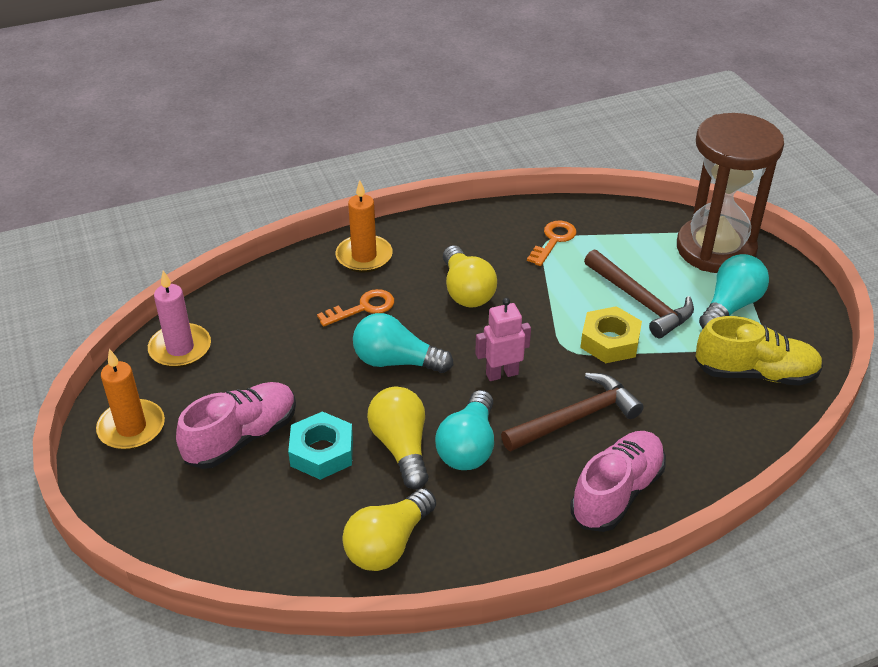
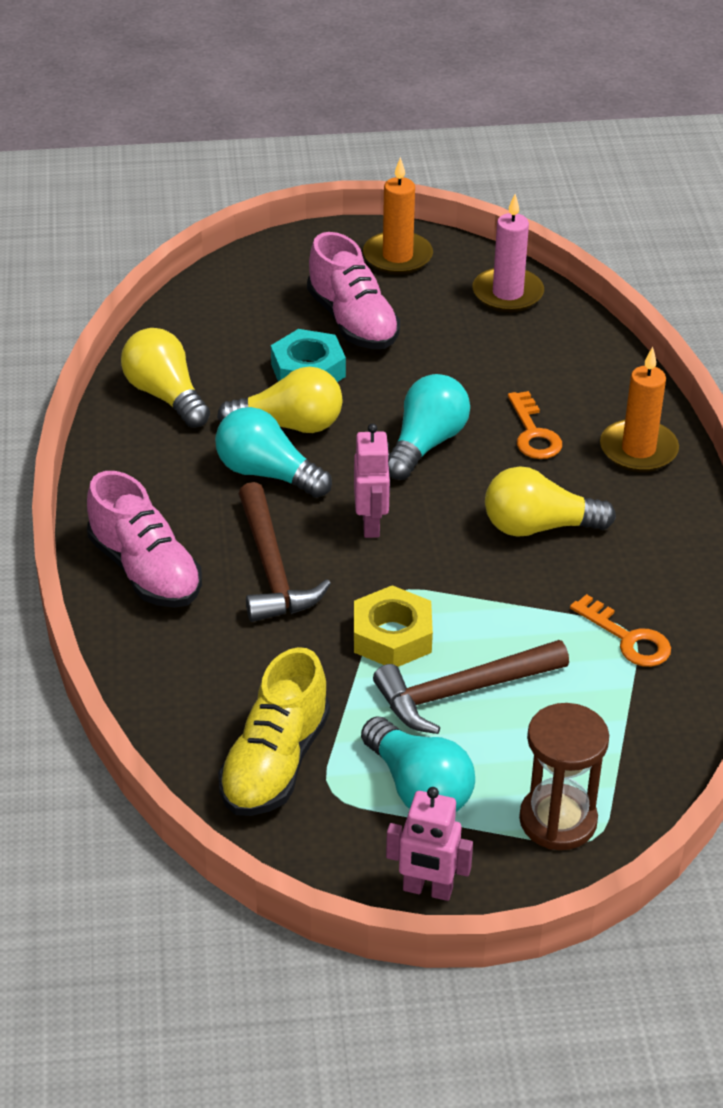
camera: 105 degrees right, 0 degrees up
(715, 249) = (558, 820): brown hourglass -> brown hourglass, size x0.59
(801, 290) = (427, 890): none -> pink robot

